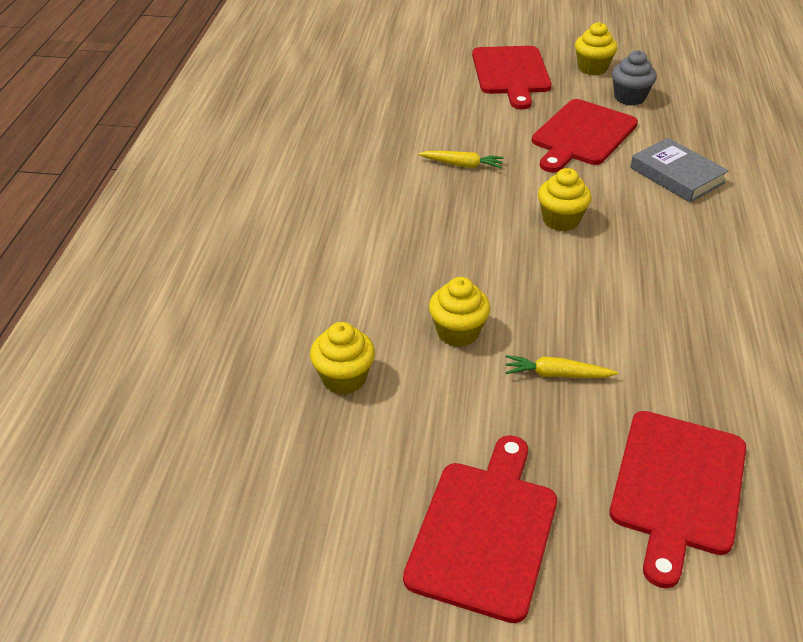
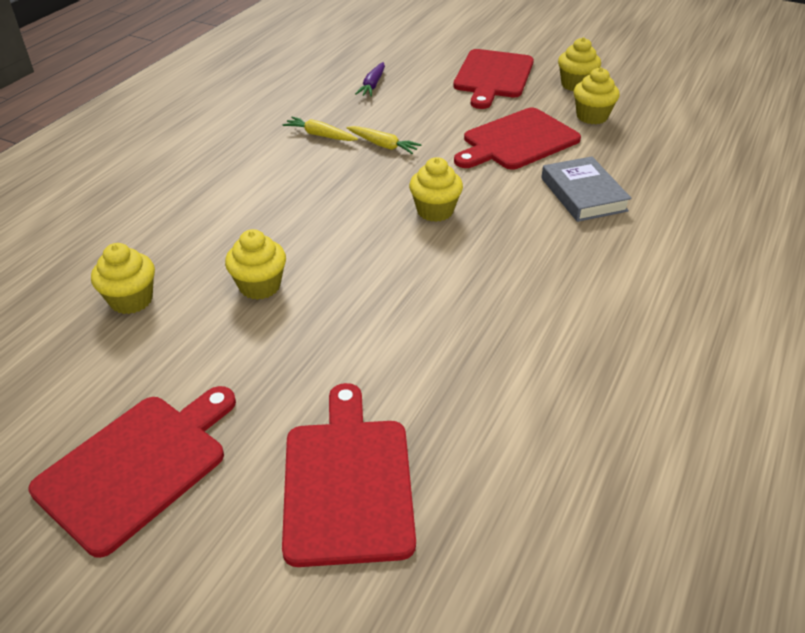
camera: 20 degrees right, 0 degrees up
(402, 104) = (372, 85): none -> purple carrot
(556, 374) = (318, 346): yellow carrot -> yellow carrot (320, 135)
(629, 98) = (592, 116): grey cupcake -> yellow cupcake
(677, 487) = (347, 482): red cutting board -> red cutting board turned 135 degrees clockwise

